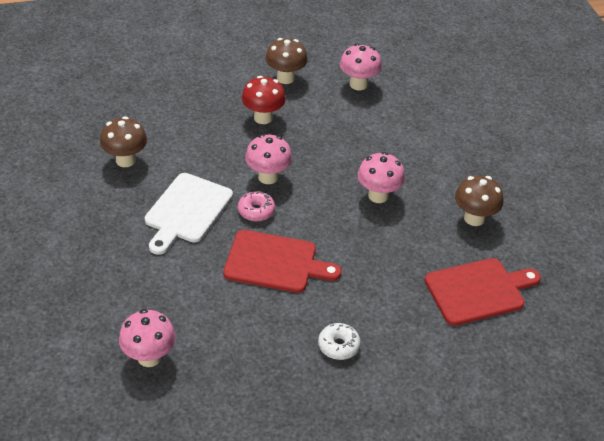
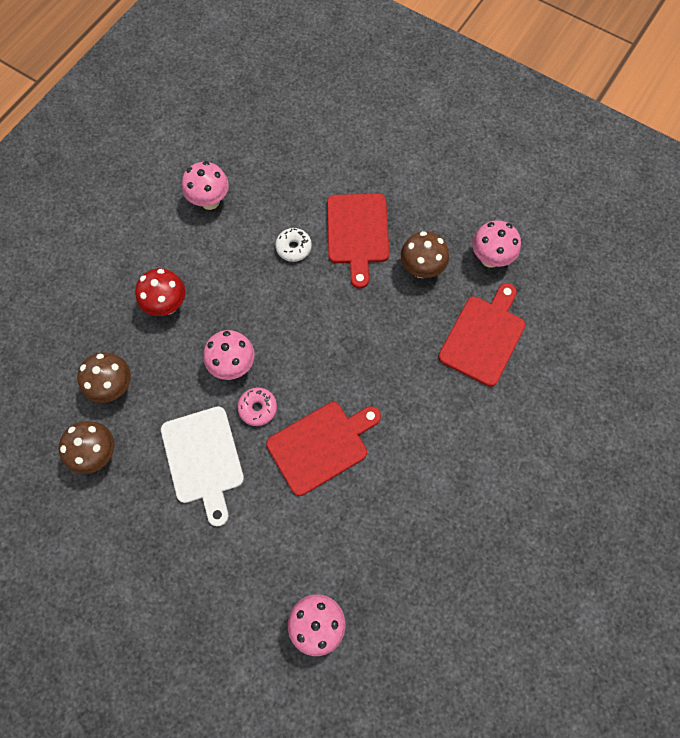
camera: 40 degrees left, 25 degrees up
(285, 78) = (143, 244): brown mushroom -> brown mushroom (114, 387)
(338, 346) = (438, 478): white donut -> white donut (293, 248)
(378, 196) = (334, 308): pink mushroom -> pink mushroom (490, 258)
(447, 167) = (357, 233): none -> red cutting board

